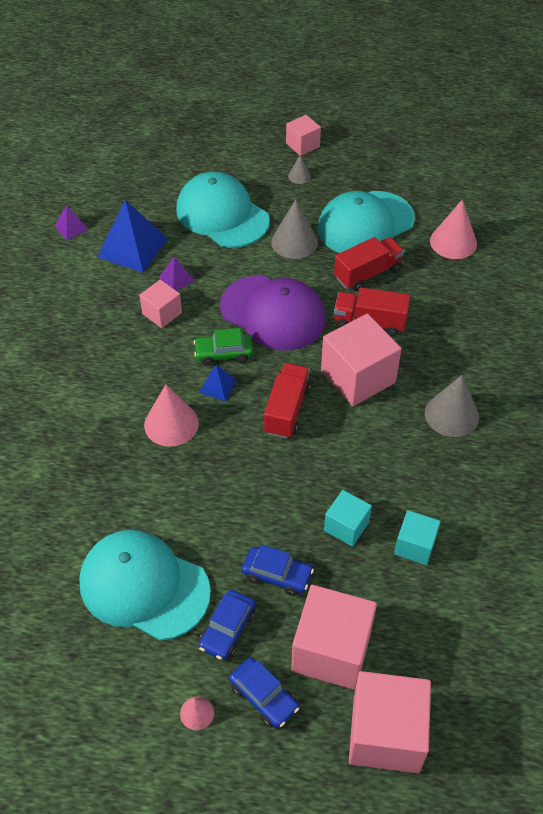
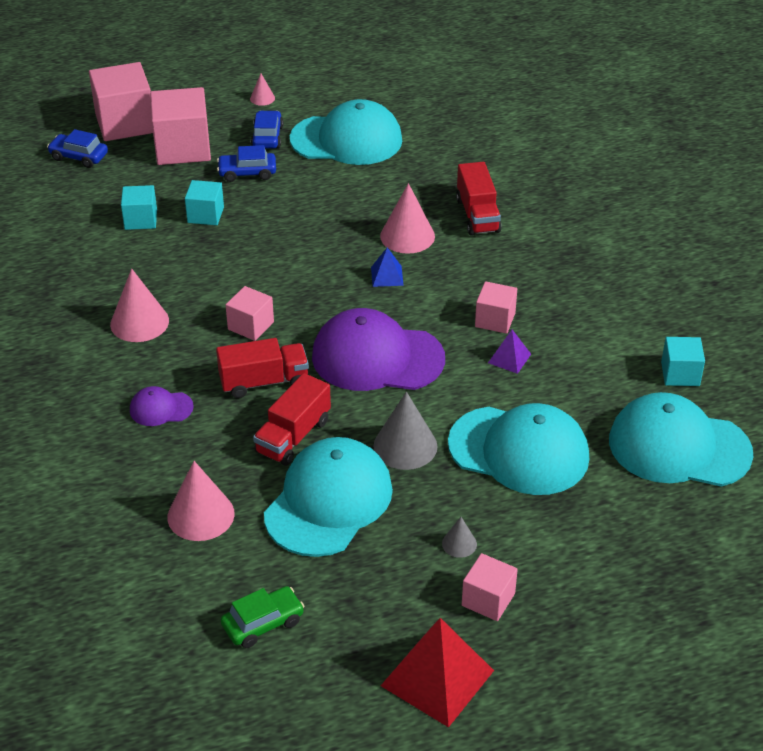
camera: 155 degrees right, 10 degrees down
(71, 228) = (680, 374): purple pyramid -> turquoise cube
(121, 185) = (679, 447): none -> turquoise cap
(132, 247) = (589, 375): blue pyramid -> none
(223, 353) = (401, 304): green car -> green car (263, 623)
(264, 696) = (220, 116): blue car -> blue car (79, 157)
(287, 410) = (306, 277): red truck -> red truck (477, 215)
(354, 121) = (437, 678): none -> red pyramid
(358, 377) = (251, 326): pink cube -> pink cube, size x0.55
(451, 414) = (139, 322): grey cone -> pink cone
(457, 327) = (161, 408): none -> purple cap

